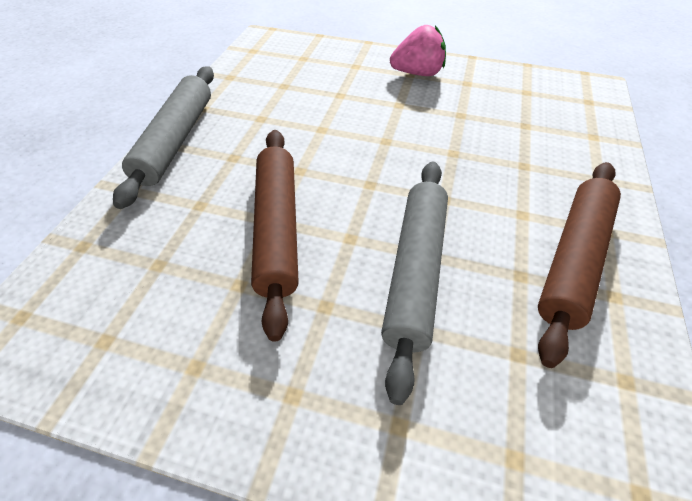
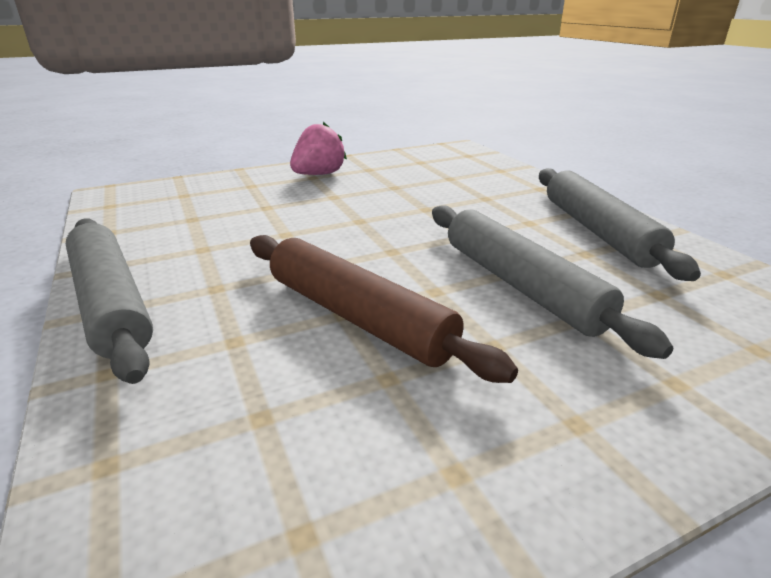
camera: 40 degrees left, 20 degrees down
(573, 259) = (597, 231): brown rolling pin -> grey rolling pin

